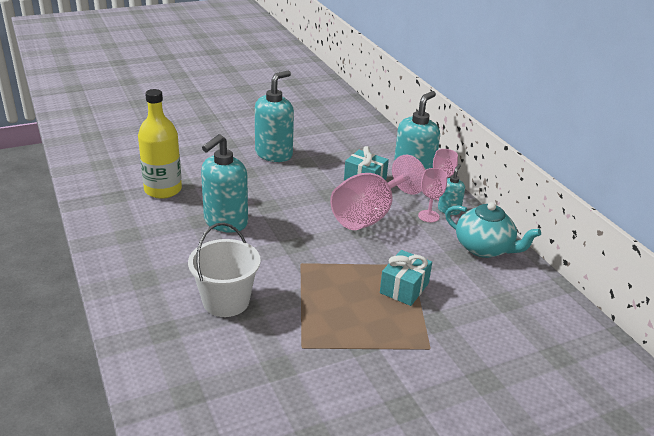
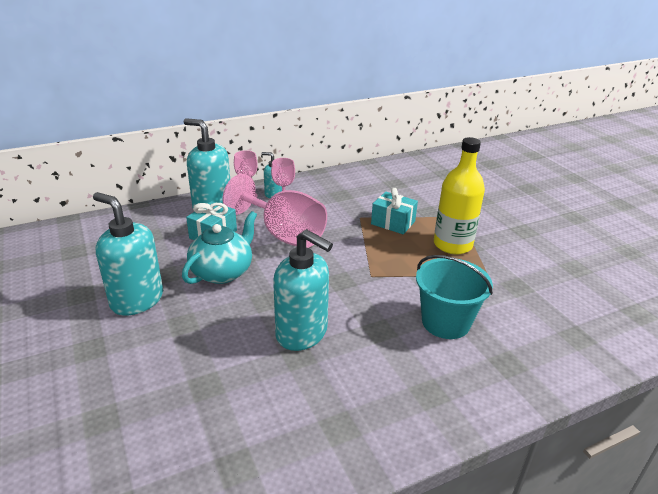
camera: 90 degrees left, 0 degrees up
(163, 190) = (220, 405): yellow bottle -> yellow bottle (452, 245)
(226, 301) = (445, 322): white bucket -> turquoise bucket
(484, 248) = (330, 184): turquoise teapot -> turquoise teapot (222, 272)

